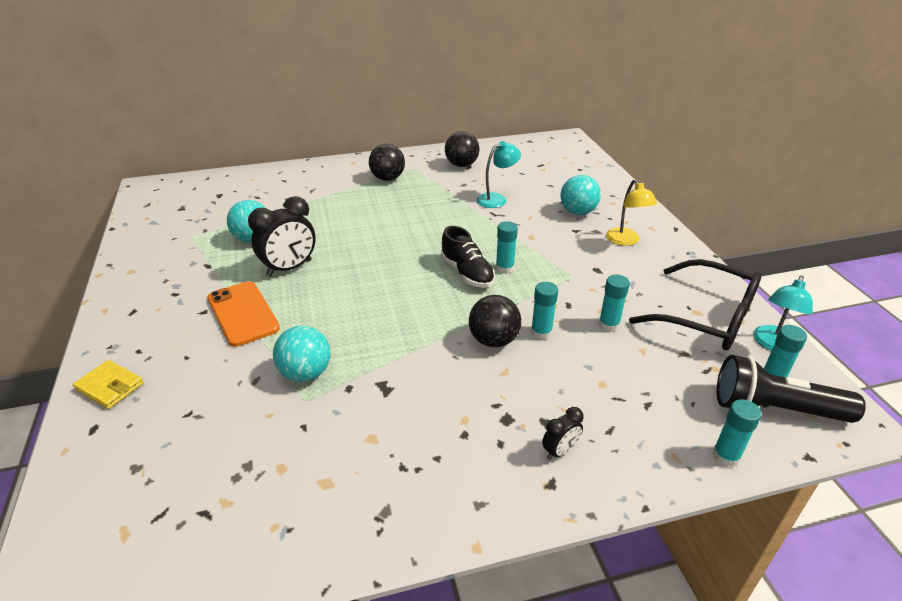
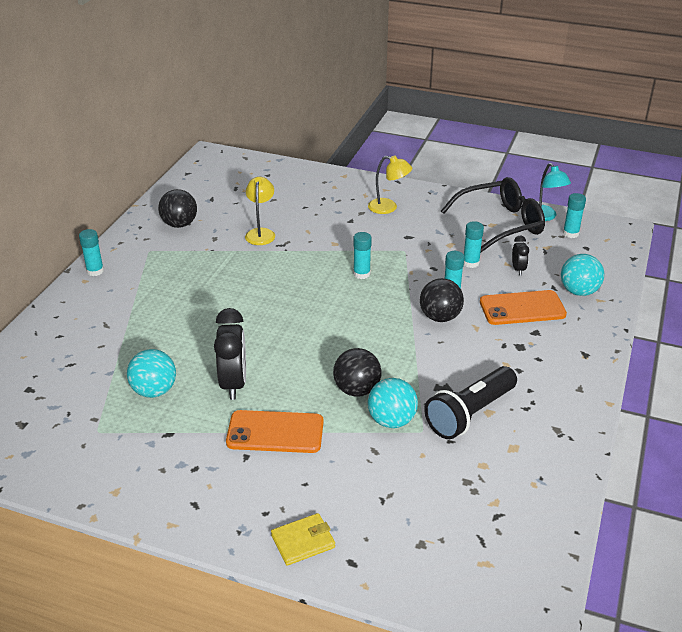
camera: 55 degrees left, 0 degrees up
(387, 178) = (147, 273): black ball -> black ball (357, 390)
(467, 273) = (348, 293): black shoe -> none
(497, 199) = (261, 233): turquoise lamp -> yellow lamp
(560, 451) = (563, 338): black clock -> black clock (518, 269)
(576, 394) = (522, 308): none -> orange phone
(578, 212) = (328, 207): turquoise ball -> turquoise ball (579, 291)
(726, 456) = (612, 283): turquoise glue stick -> turquoise glue stick (95, 271)
(774, 409) = (593, 247): black flashlight -> black flashlight (469, 414)

